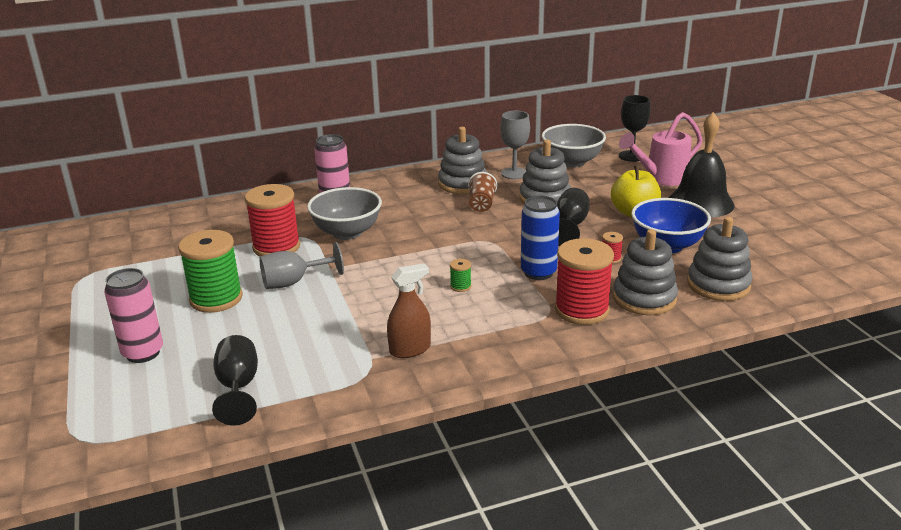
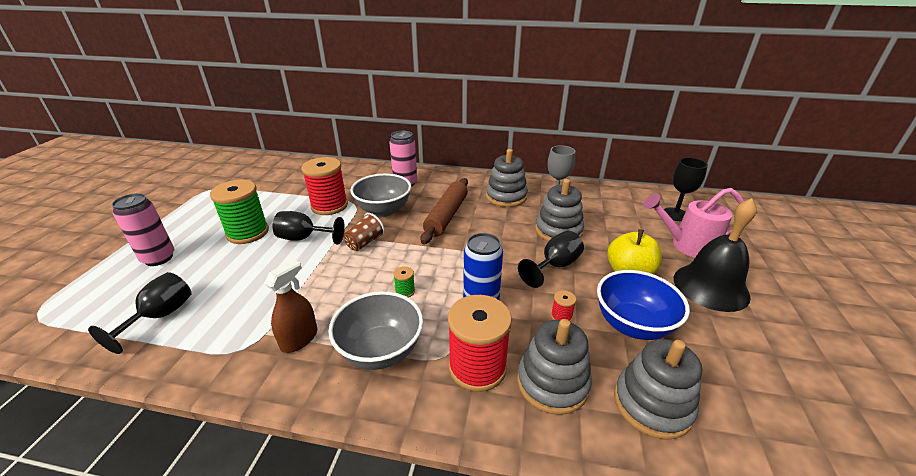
camera: 30 degrees right, 5 degrees up
(293, 282) = (304, 238): grey goblet -> black goblet
(410, 349) = (299, 339): brown spray bottle -> brown spray bottle turned 60 degrees counterclockwise
(422, 218) = (446, 216): none -> brown rolling pin
(481, 204) = (502, 219): brown cup -> brown cup (365, 242)
(572, 162) = (614, 204): grey bowl -> grey bowl (380, 351)

